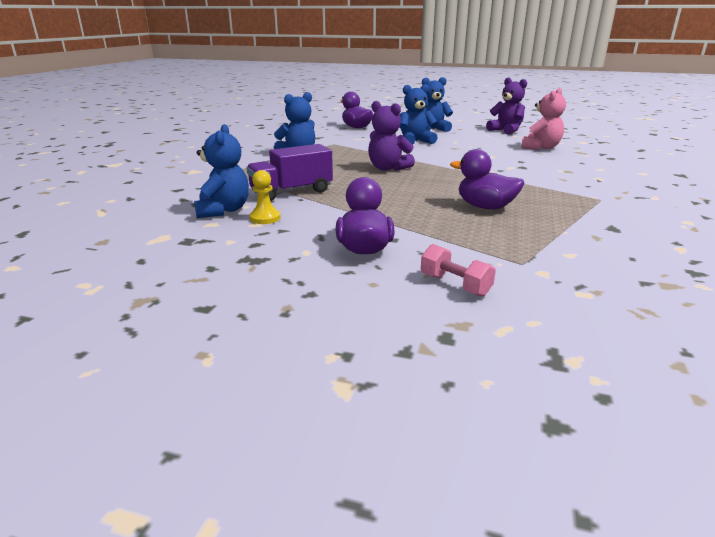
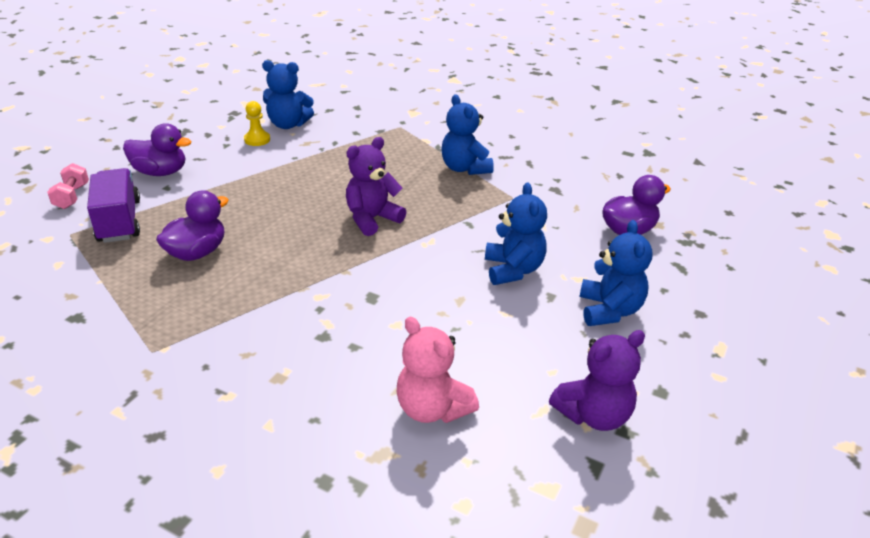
camera: 100 degrees right, 10 degrees up
(291, 192) = (317, 154): purple truck -> purple truck (119, 221)
(455, 285) = (72, 196): pink dumbbell -> pink dumbbell turned 60 degrees counterclockwise

